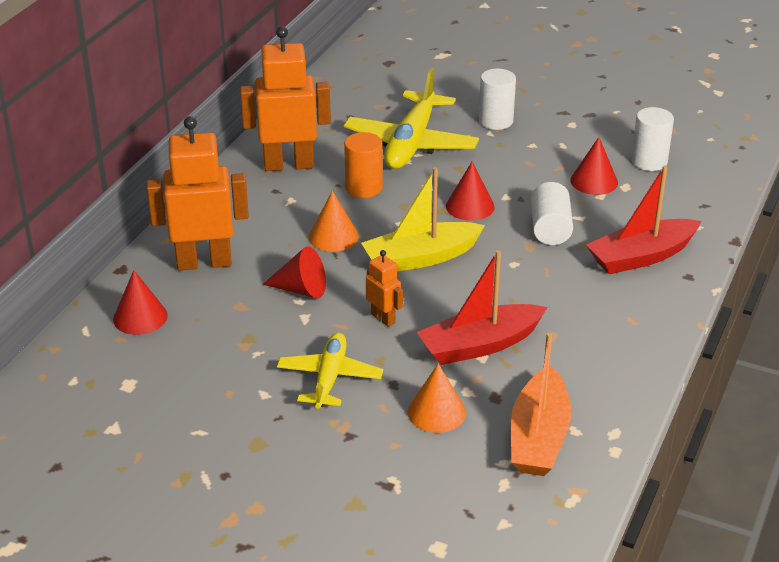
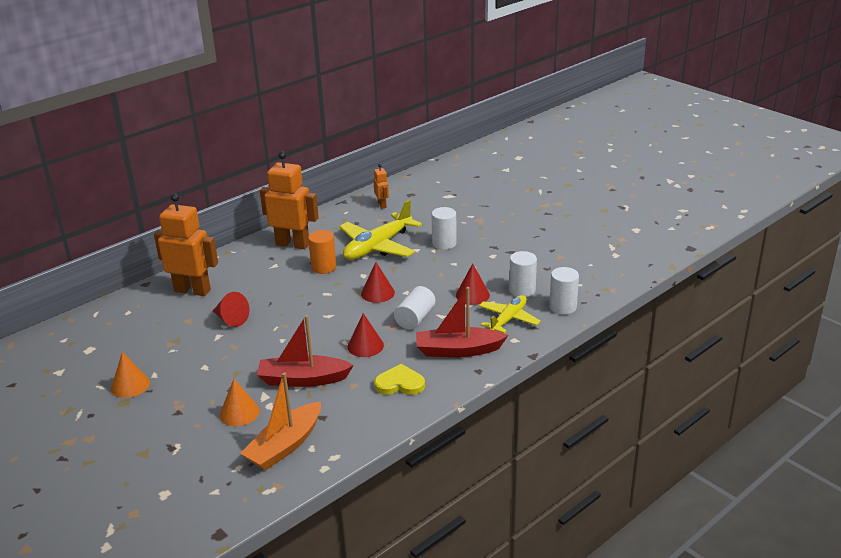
camera: 25 degrees right, 5 degrees down
(140, 317) = (130, 313): red cone -> red cone (365, 346)
(329, 378) = (198, 375): yellow plane -> yellow plane (508, 319)
(333, 236) = (278, 292): orange cone -> orange cone (130, 385)
(383, 318) = (261, 348): orange robot -> orange robot (382, 205)
(420, 258) = (317, 317): yellow boat -> none
(609, 317) = (400, 383): none -> yellow heart
(716, 172) = (563, 307): none -> white cylinder

